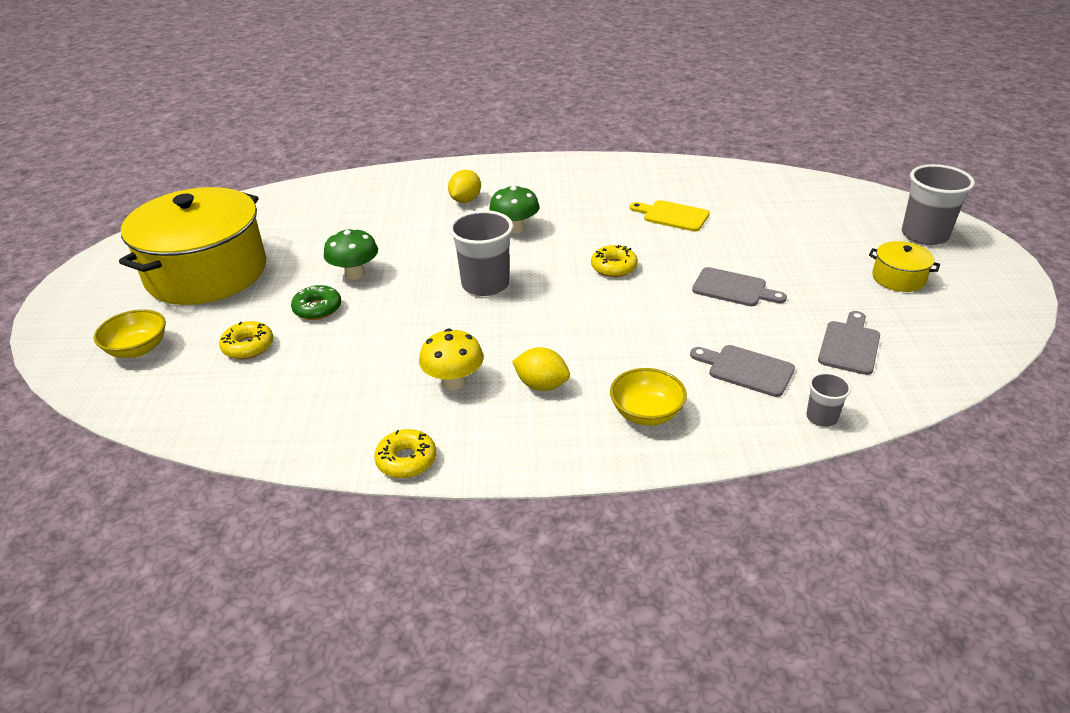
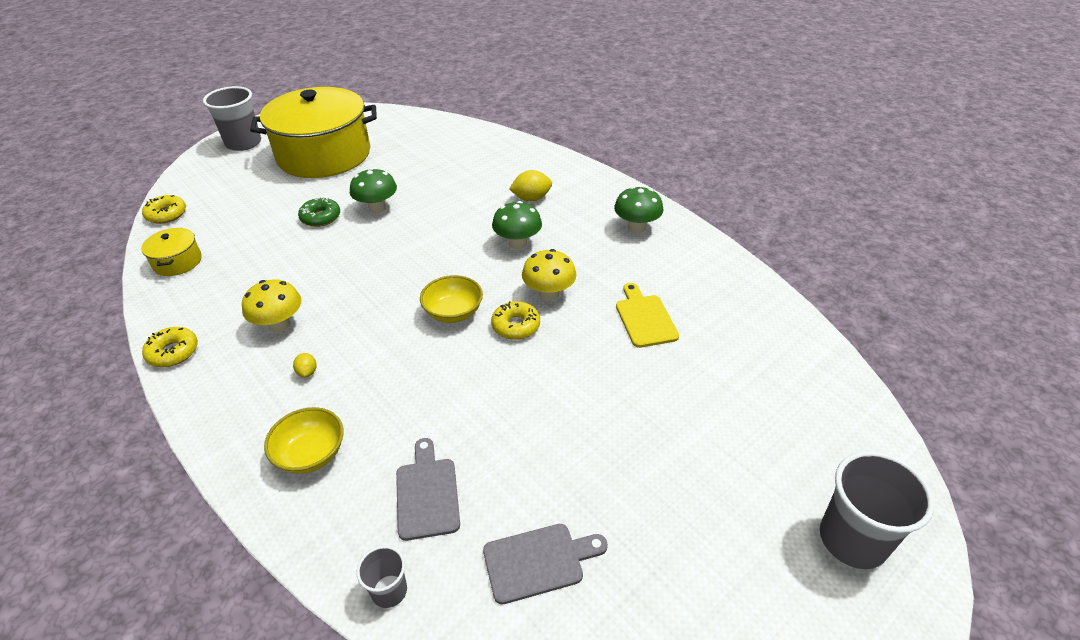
camera: 50 degrees right, 5 degrees up
(138, 349) = (223, 181): yellow bowl -> yellow bowl (453, 312)
(248, 346) = (255, 216): yellow donut -> yellow donut (166, 214)
(485, 284) = (420, 272): grey cup -> grey cup (243, 143)
(541, 385) = (307, 372): yellow lemon -> yellow lemon, size x0.55
(570, 176) = (636, 227): none -> green mushroom
(596, 240) = (549, 294): none -> yellow mushroom
(733, 288) = (559, 420): grey cutting board -> none
(898, 278) = (721, 552): yellow pot -> yellow pot (177, 262)

